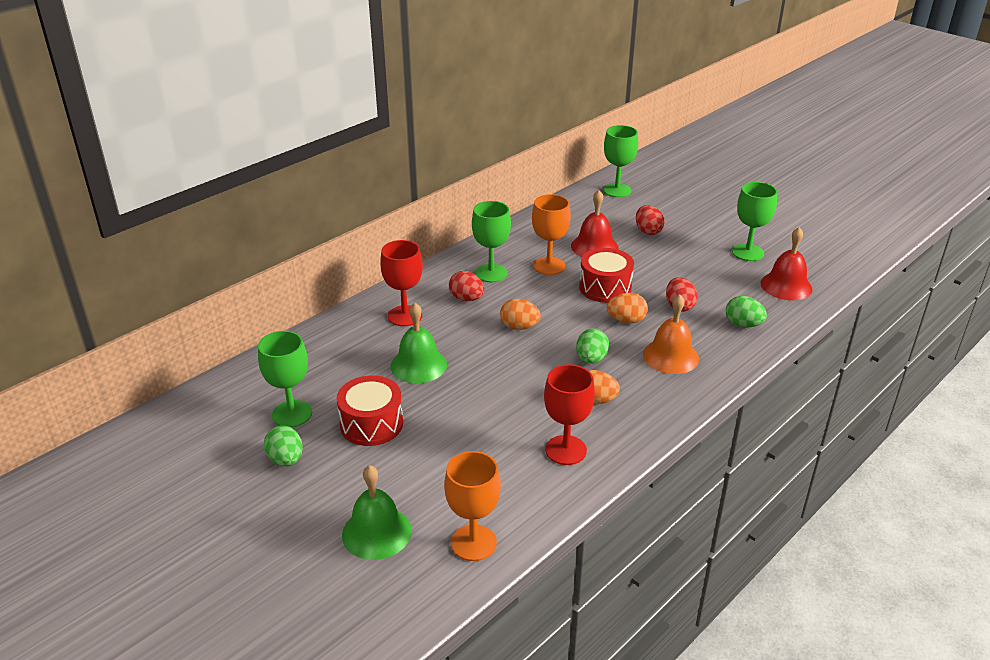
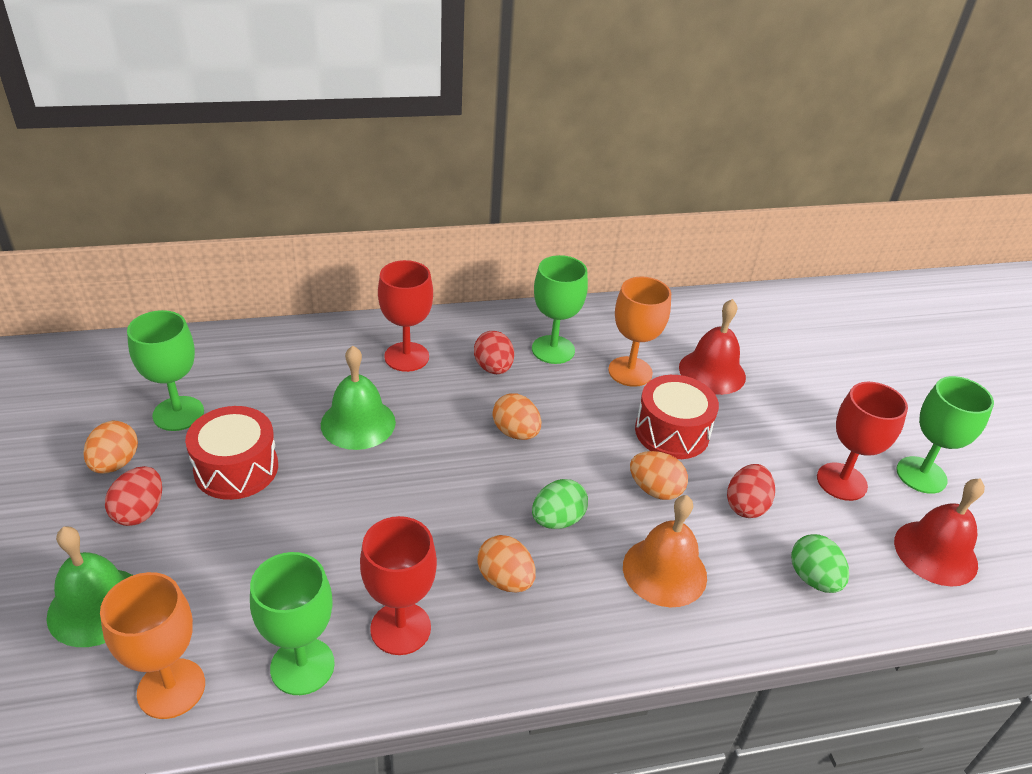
camera: 30 degrees right, 5 degrees up
(286, 460) = (115, 463): green egg -> orange egg
(617, 190) = (814, 311): green goblet -> green goblet (302, 666)
(648, 231) = (803, 382): red egg -> red egg (140, 511)
(714, 273) = (841, 482): none -> red goblet

